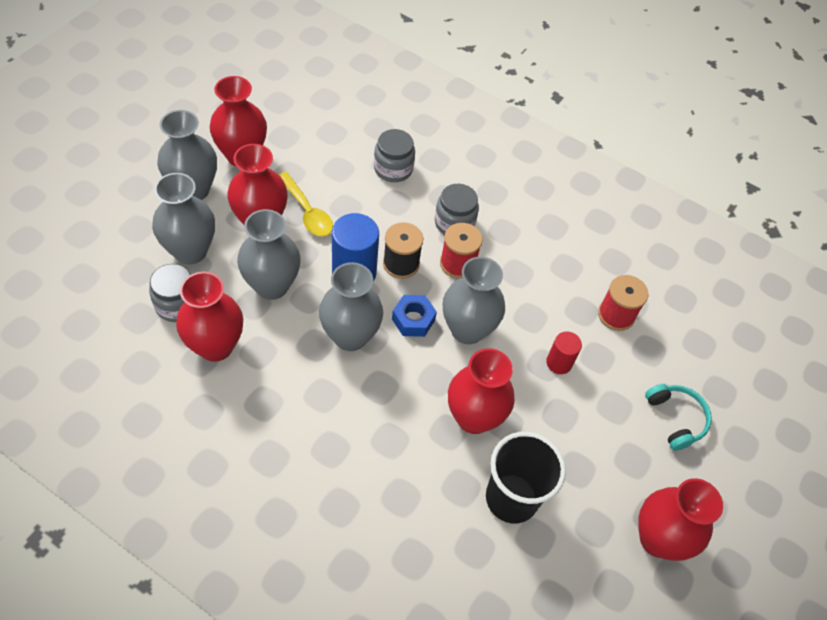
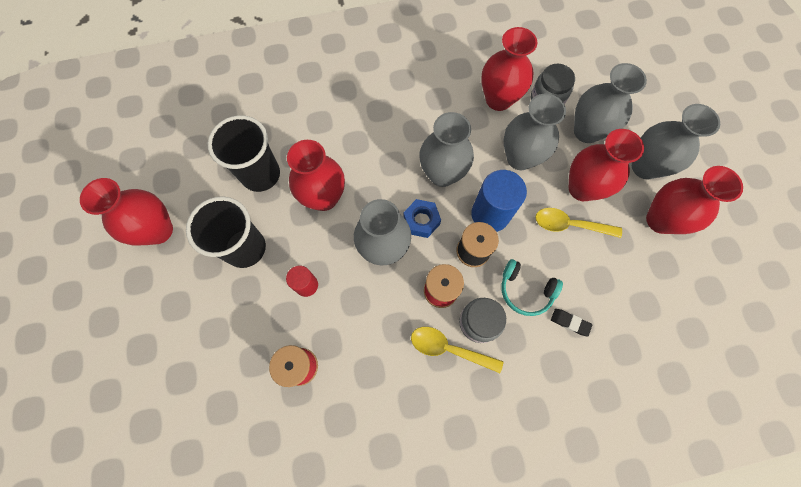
camera: 140 degrees right, 15 degrees up
(393, 168) = (570, 322): grey jar -> black eraser
(494, 229) = (449, 348): none -> yellow spoon
(586, 441) = (245, 248): none -> black cup
(676, 419) = (198, 322): turquoise headphones -> turquoise headphones (525, 290)

